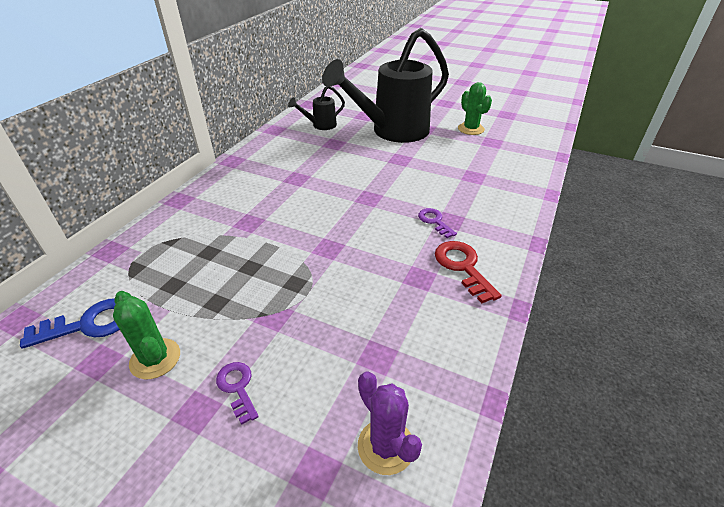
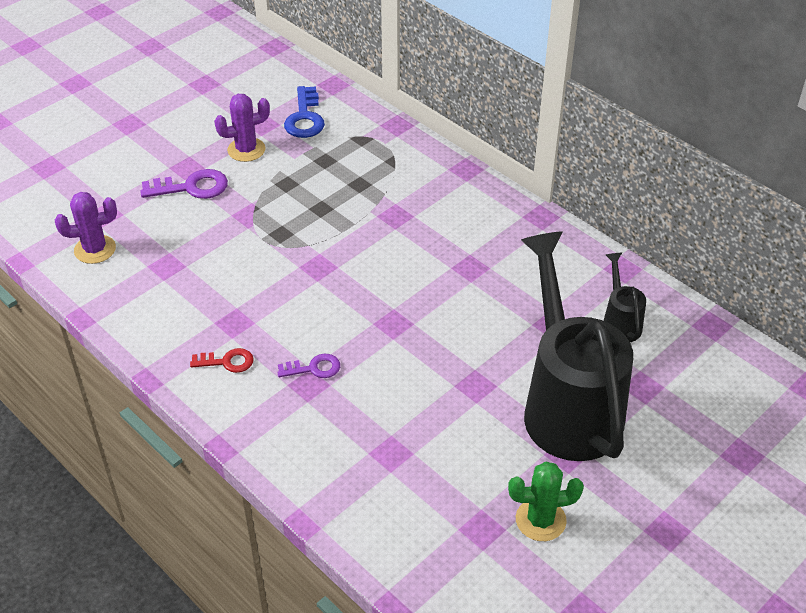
camera: 110 degrees right, 5 degrees up
(155, 359) = (246, 150): green cactus -> purple cactus
(237, 387) = (192, 187): purple key -> purple key, size x1.59
(463, 267) = (227, 362): red key -> red key, size x0.63

